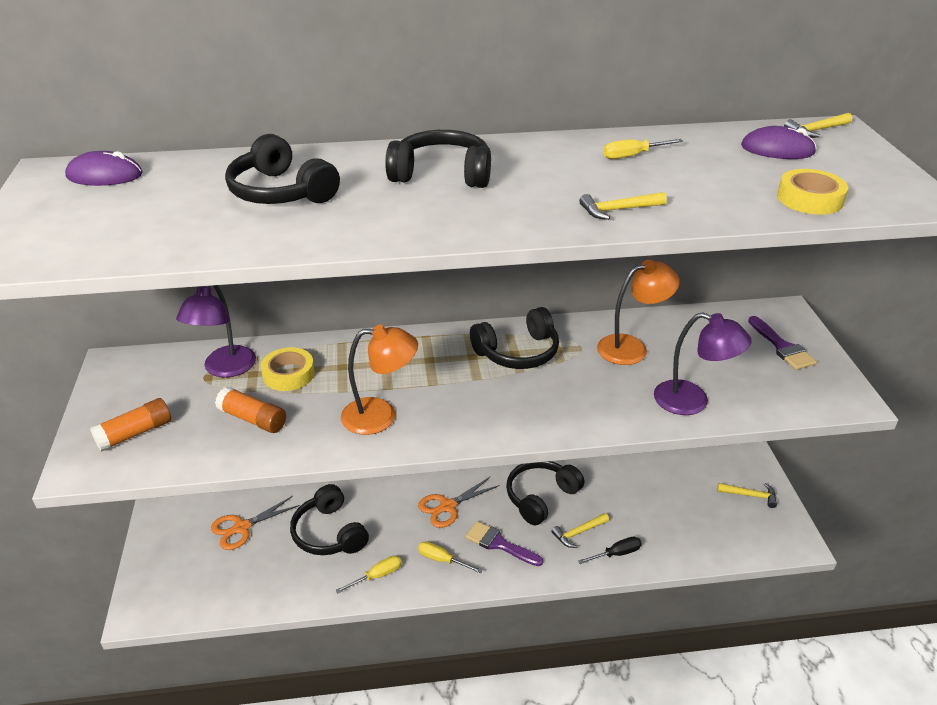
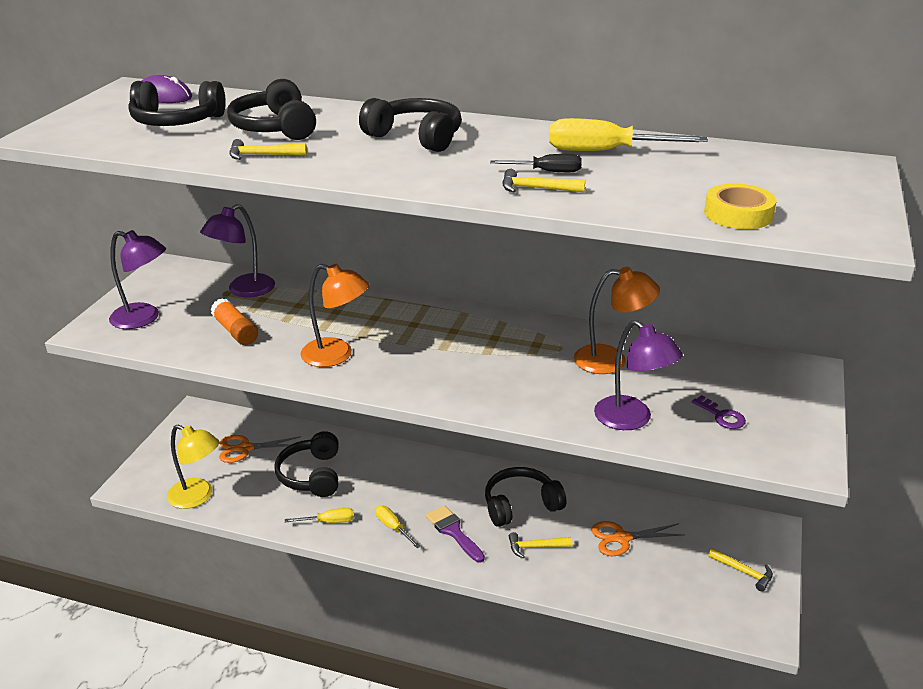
camera: 25 degrees right, 5 degrees down
(135, 433) = (144, 318): orange glue stick -> purple lamp
(224, 598) = (198, 497): none -> yellow lamp
(288, 374) = (289, 306): yellow tape -> none
(448, 506) = (428, 486): orange scissors -> orange scissors (622, 538)
(518, 352) = (498, 337): black headphones -> black headphones (176, 121)
(616, 554) = (561, 577): black screwdriver -> black screwdriver (547, 172)
(632, 156) = (605, 151): yellow screwdriver -> yellow screwdriver, size x1.79
(757, 375) = (722, 416): none -> purple key
(777, 149) = (761, 170): purple mouse -> none
(782, 347) = (774, 399): purple brush -> none
(816, 130) = (828, 162): yellow hammer -> yellow hammer (262, 155)

